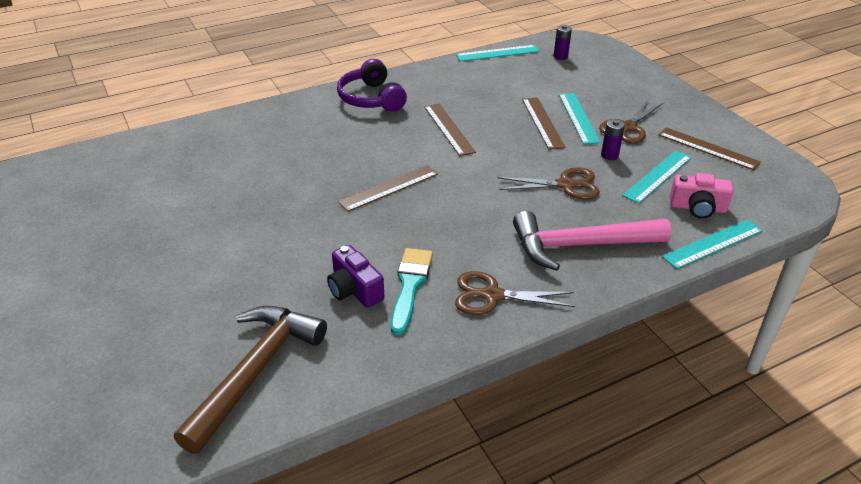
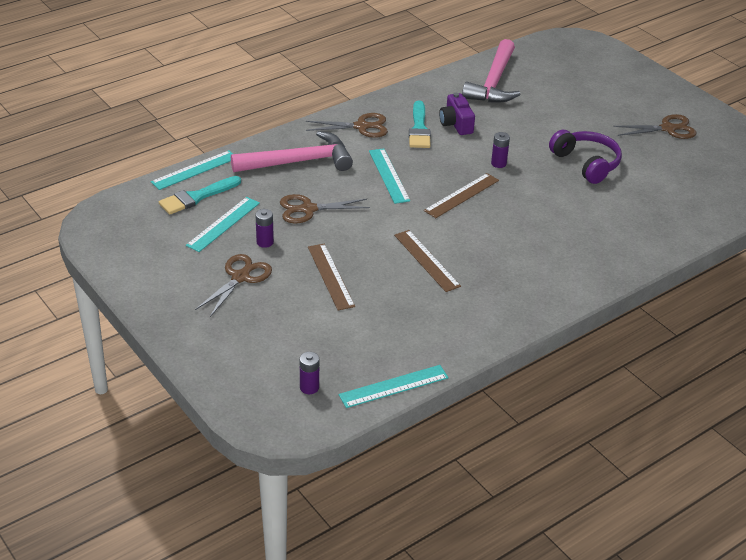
camera: 170 degrees right, 0 degrees up
(65, 258) = (668, 129): none -> brown scissors
(255, 371) = (494, 83): brown hammer -> pink hammer
(326, 224) = (498, 163): none -> purple battery
(354, 290) = (456, 124): purple camera -> purple camera turned 150 degrees counterclockwise
(371, 98) = (522, 294): purple headphones -> purple headphones (586, 163)
(578, 118) = (292, 286): turquoise ruler -> turquoise ruler (389, 175)
(697, 208) = (197, 197): pink camera -> turquoise brush
(708, 148) = (164, 258): brown ruler -> none

